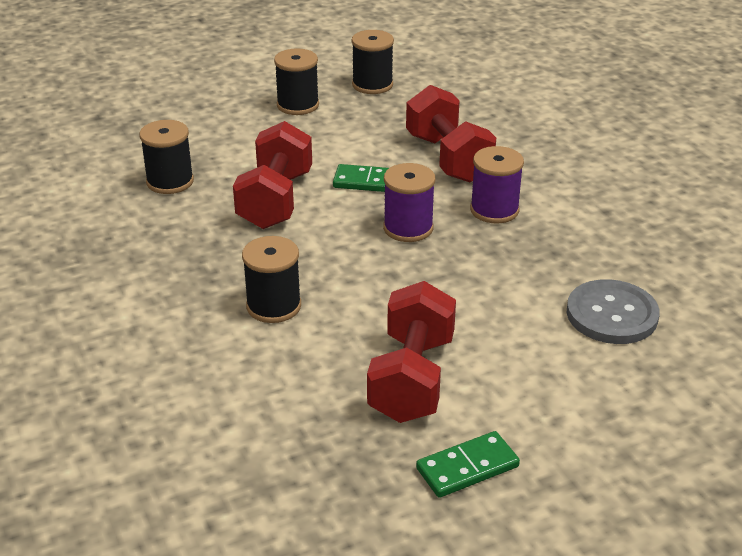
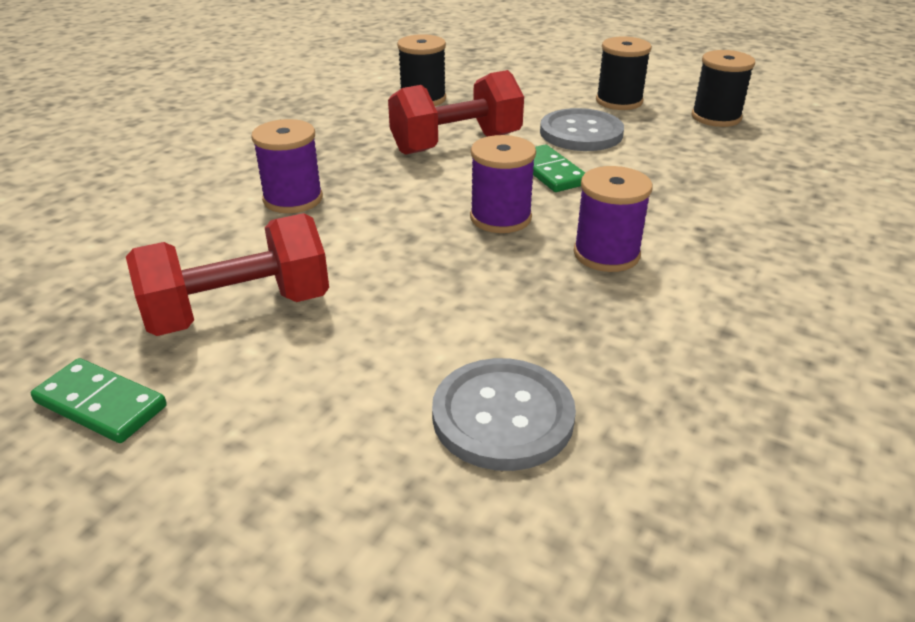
camera: 55 degrees right, 0 degrees up
(274, 306) = (293, 199): black spool -> purple spool
(327, 143) = (581, 133): none -> grey button
(448, 158) = (659, 195): red dumbbell -> none

